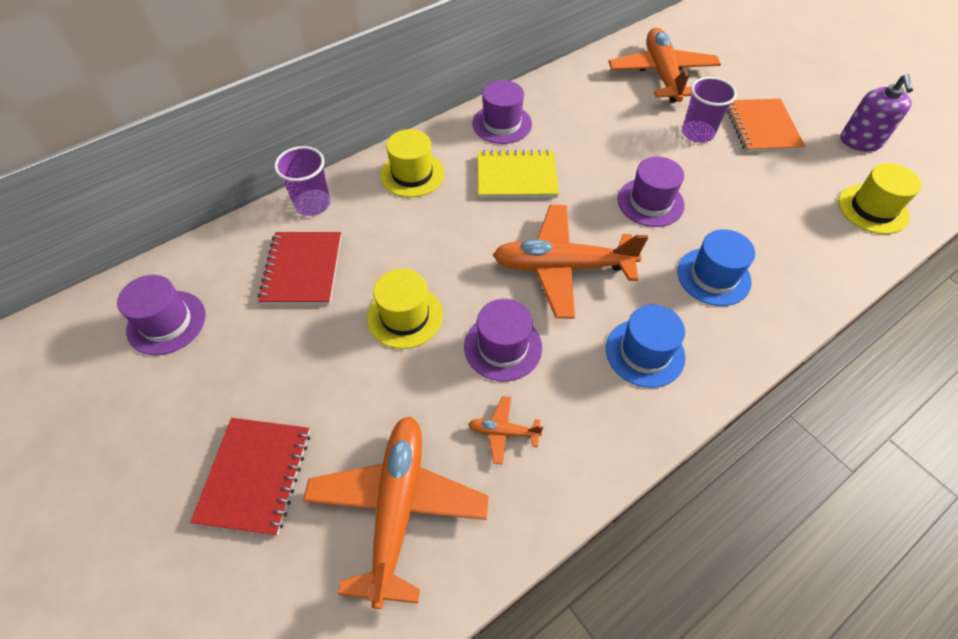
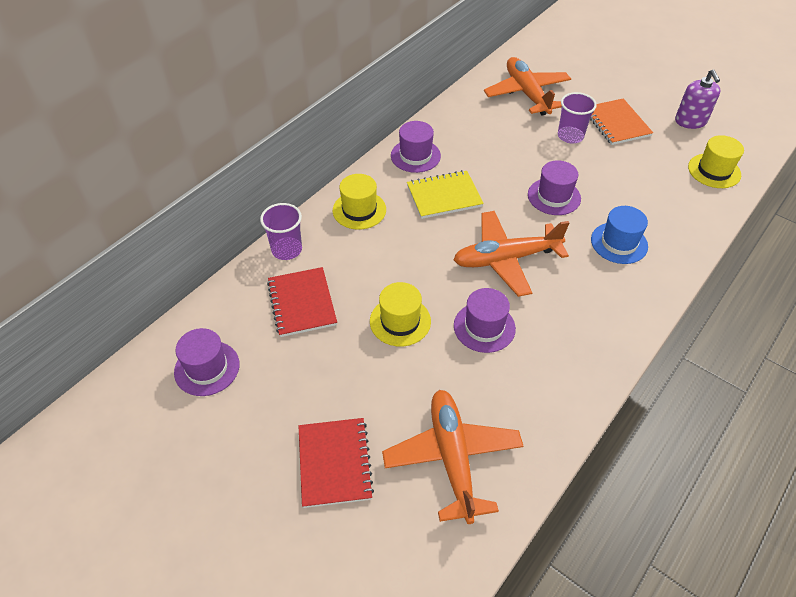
camera: 15 degrees left, 5 degrees down
(503, 432) = (508, 387): orange plane -> none
(645, 352) = (589, 308): blue hat -> none

